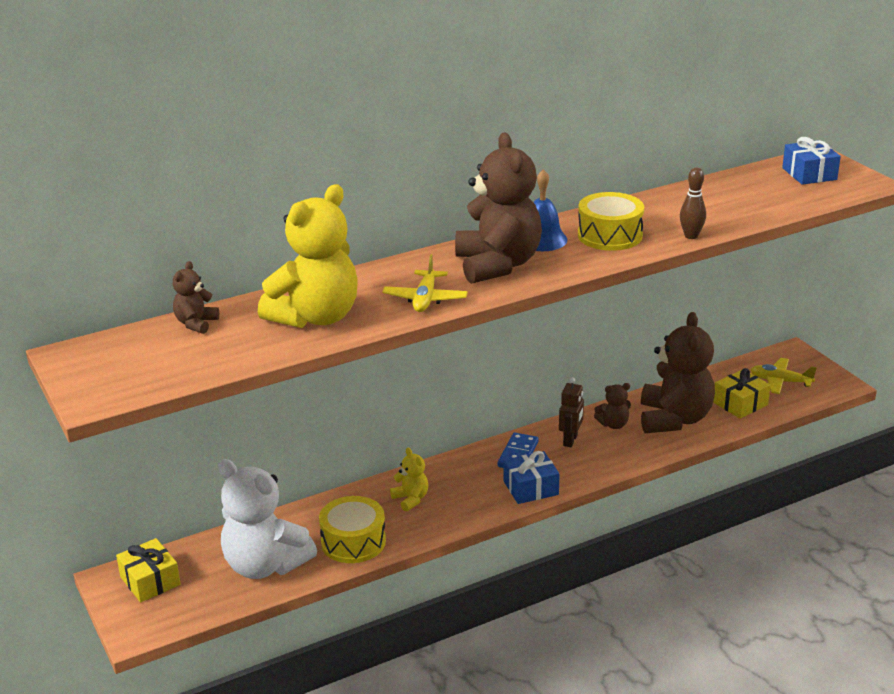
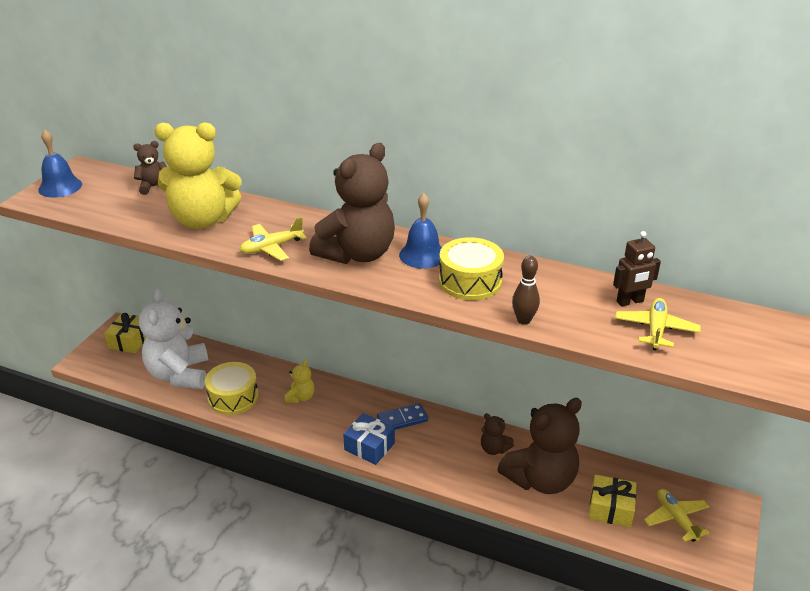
camera: 50 degrees right, 5 degrees up
(94, 377) = (60, 187): none -> blue bell
(570, 440) = (448, 437): brown robot -> brown robot (630, 302)
(764, 197) = (655, 329): none -> yellow plane
(809, 174) = (747, 336): blue gift -> none

